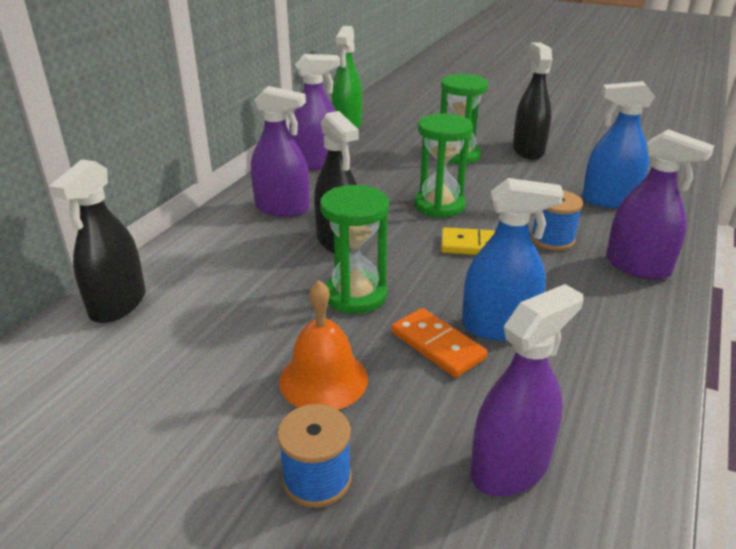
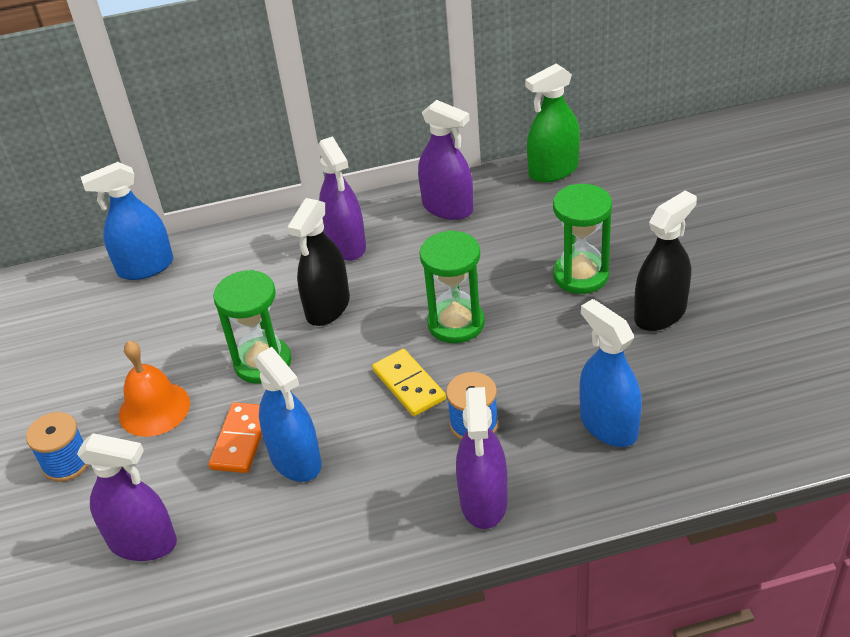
camera: 55 degrees right, 10 degrees up
(118, 304) = (145, 267): black spray bottle -> blue spray bottle

